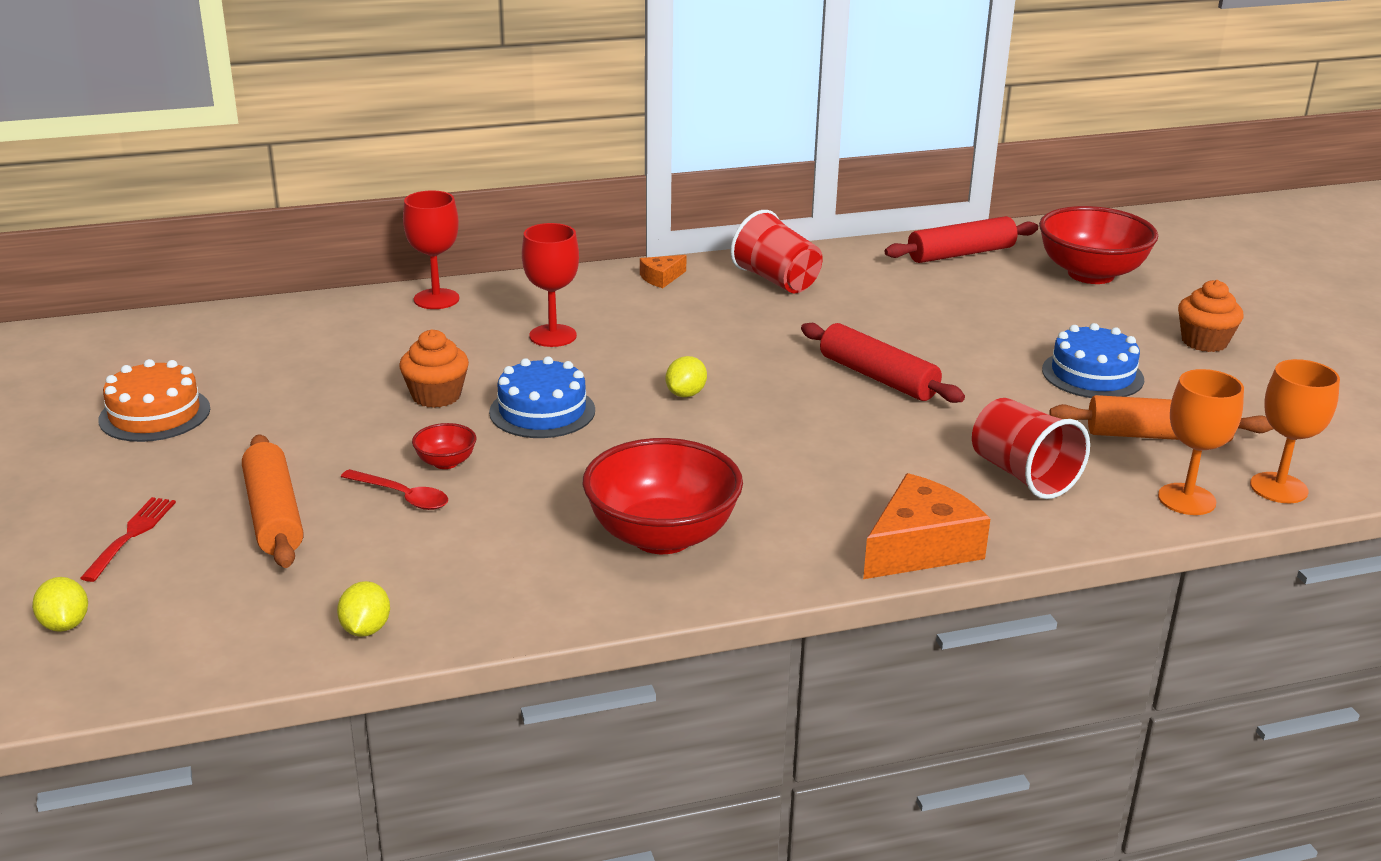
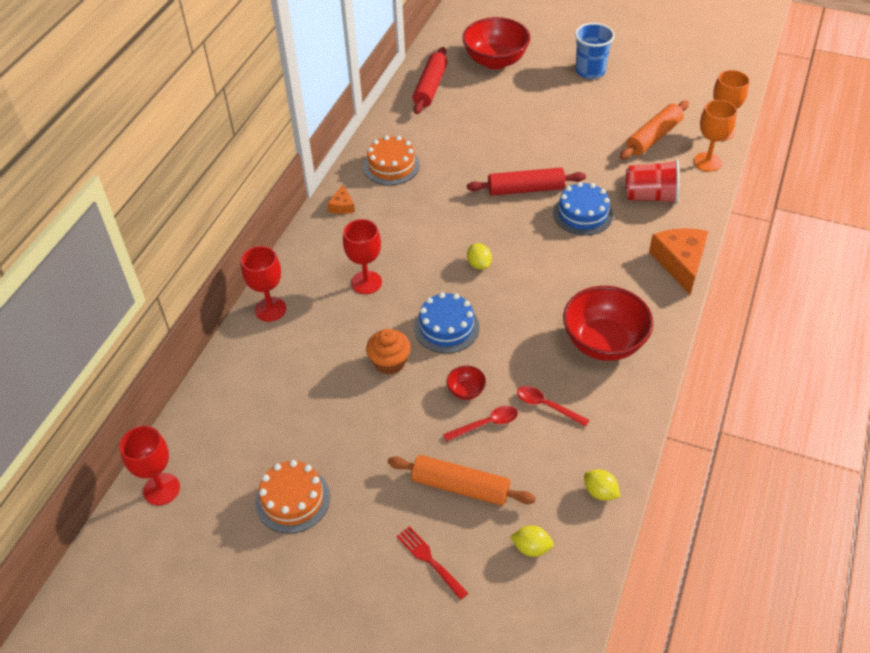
camera: 50 degrees left, 20 degrees up
(65, 624) = (501, 622): yellow lemon -> yellow lemon (531, 548)
(106, 338) = (161, 489): none -> red goblet
(485, 531) = (546, 406): none -> red spoon
(776, 281) = (391, 166): red cup -> orange cake
(1092, 374) = (587, 122): blue cake -> blue cake (583, 214)
(1204, 342) = (590, 71): orange cupcake -> blue cup

